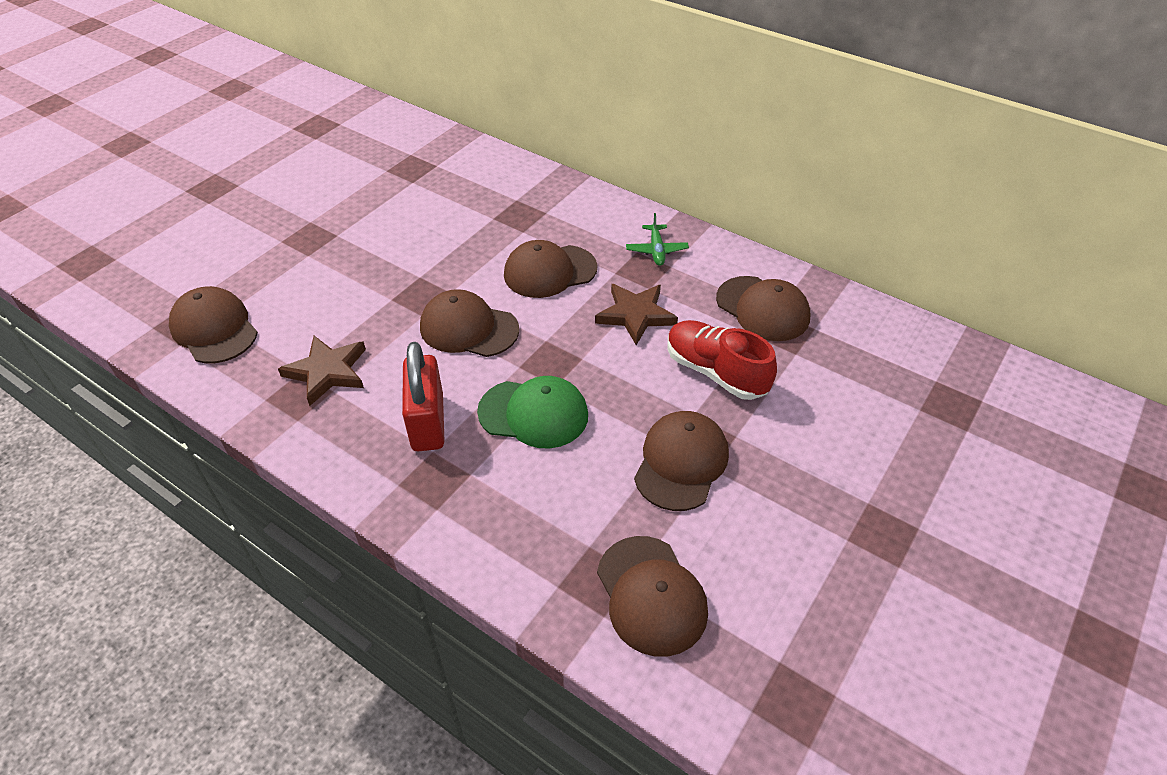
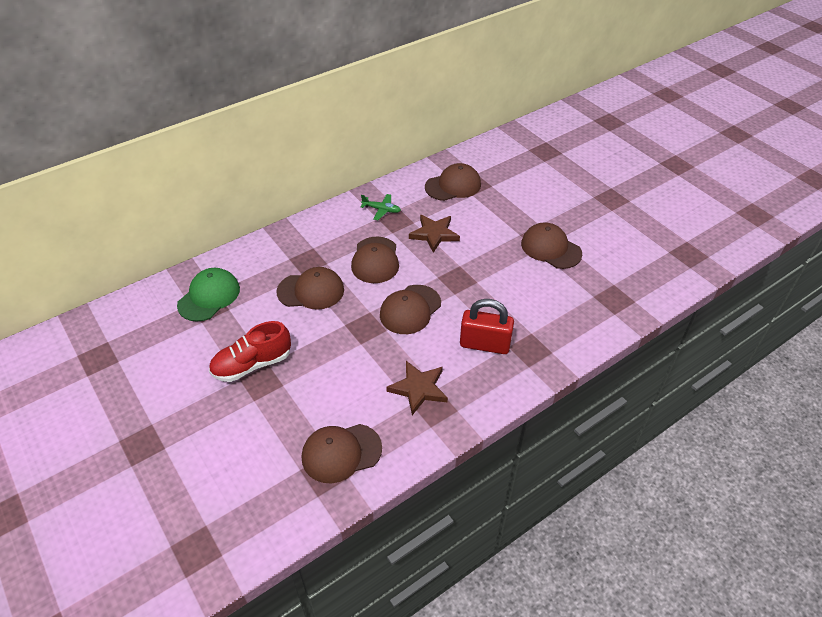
camera: 70 degrees left, 0 degrees up
(533, 414) = (495, 296): green cap -> green cap (209, 297)
(651, 595) = (627, 282): brown cap -> brown cap (311, 291)
(715, 372) = (493, 217): red shoe -> red shoe (252, 364)

